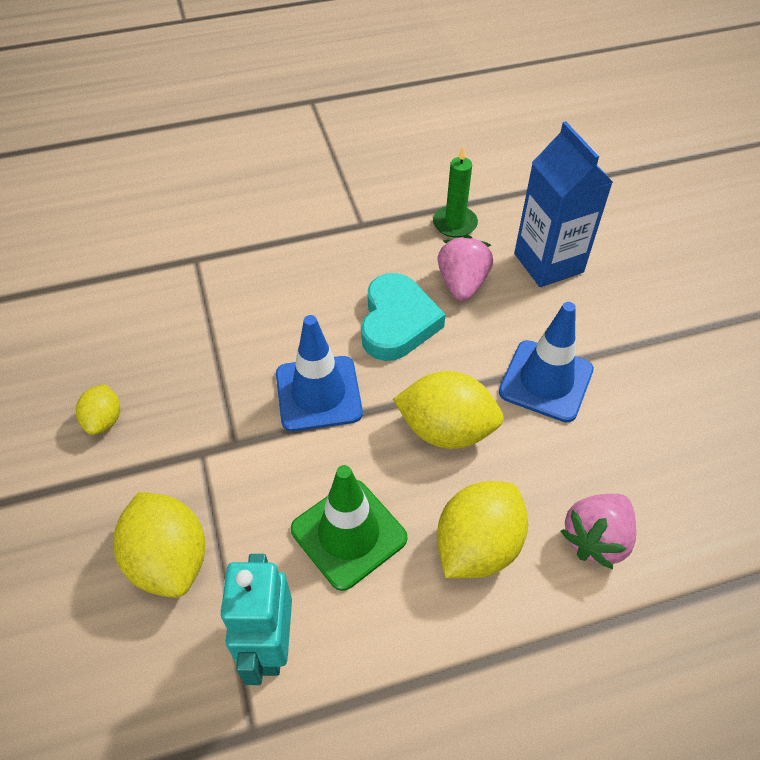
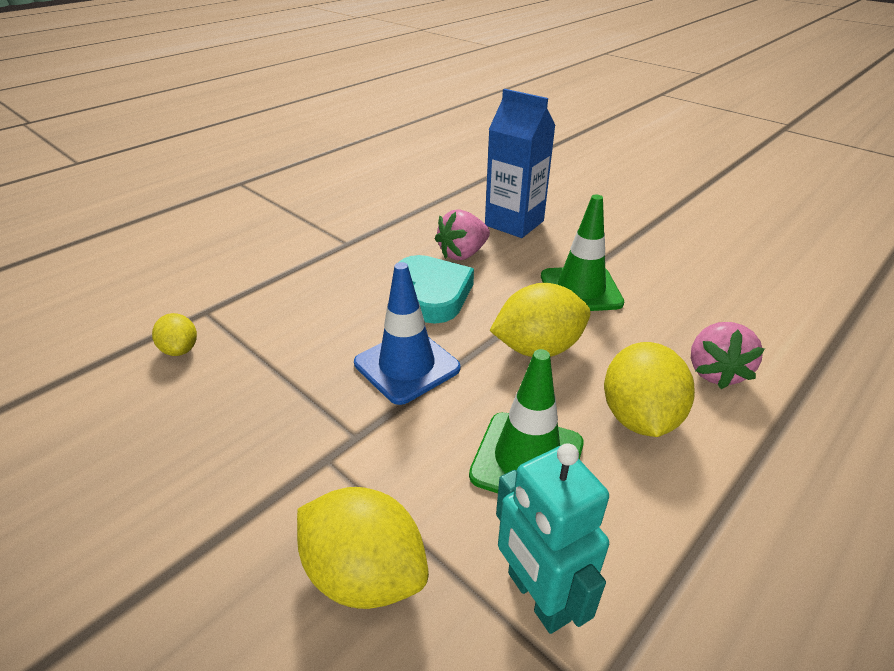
camera: 30 degrees left, 15 degrees down
(104, 420) = (191, 477): yellow lemon -> yellow lemon (180, 349)
(454, 224) = (424, 222): green candle -> none
(462, 284) = (462, 254): pink strawberry -> pink strawberry turned 105 degrees counterclockwise
(546, 381) = (580, 289): blue traffic cone -> green traffic cone

